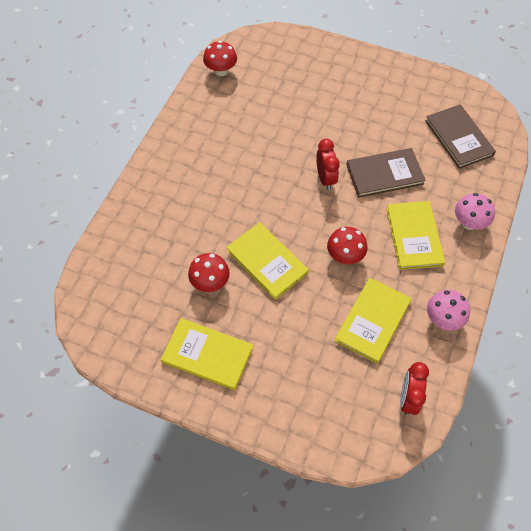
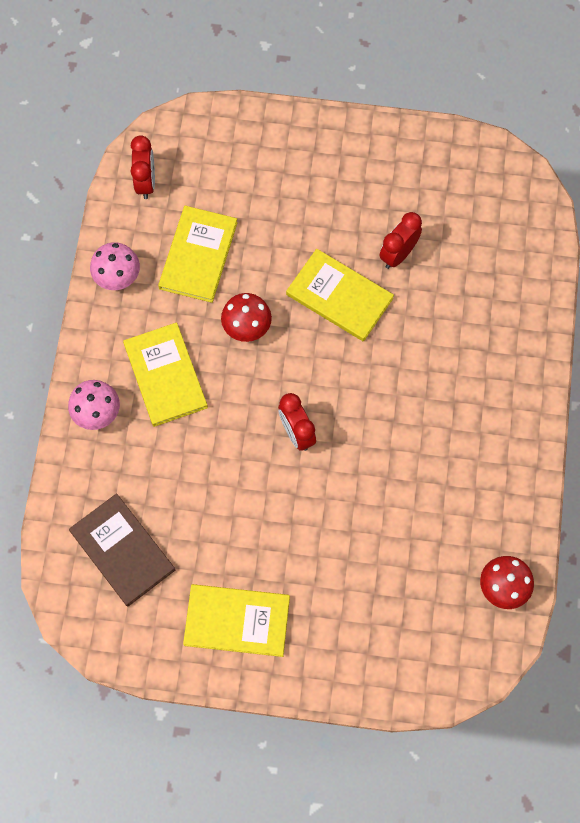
camera: 165 degrees right, 10 degrees up
(207, 355) = (372, 174): yellow book -> yellow book (237, 621)
(210, 282) = (398, 254): red mushroom -> red clock
(384, 174) = (218, 460): brown book -> none

